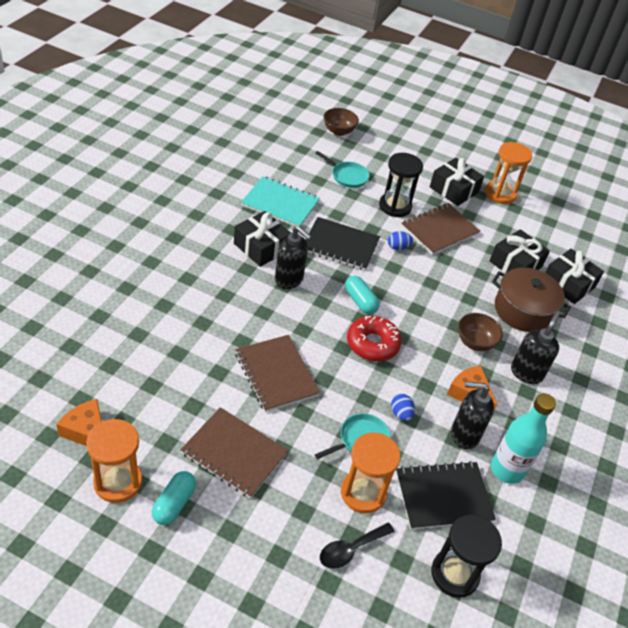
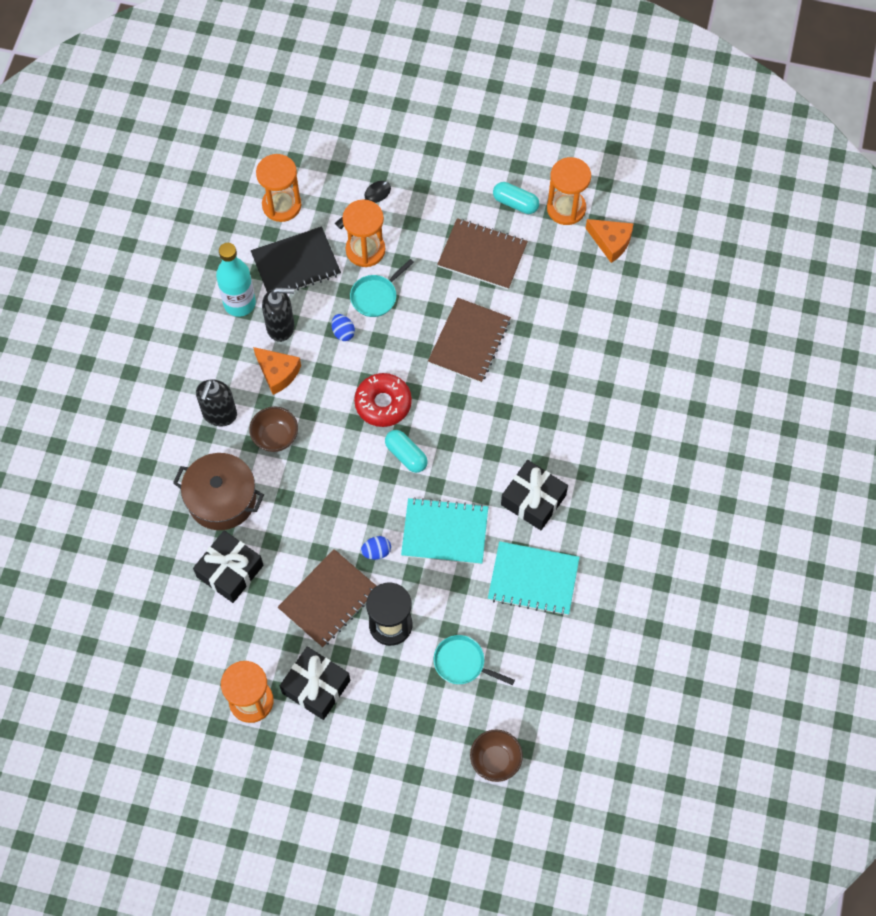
camera: 175 degrees right, 20 degrees up
(174, 503) = (515, 203): turquoise capsule -> turquoise capsule turned 75 degrees counterclockwise
(276, 374) = (469, 341): brown notebook -> brown notebook turned 60 degrees clockwise
(289, 280) = (489, 461): black soap dispenser -> none
(340, 245) = (445, 532): black notebook -> turquoise notebook
(454, 574) = (281, 205): black hourglass -> orange hourglass
(568, 284) = (165, 558): black gift -> none

